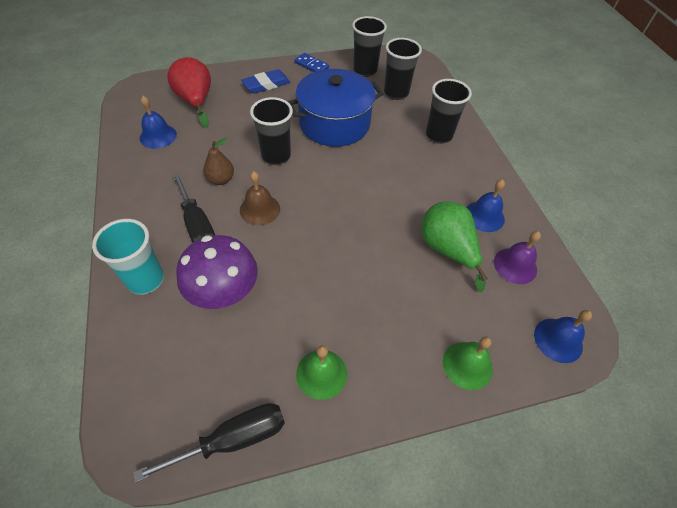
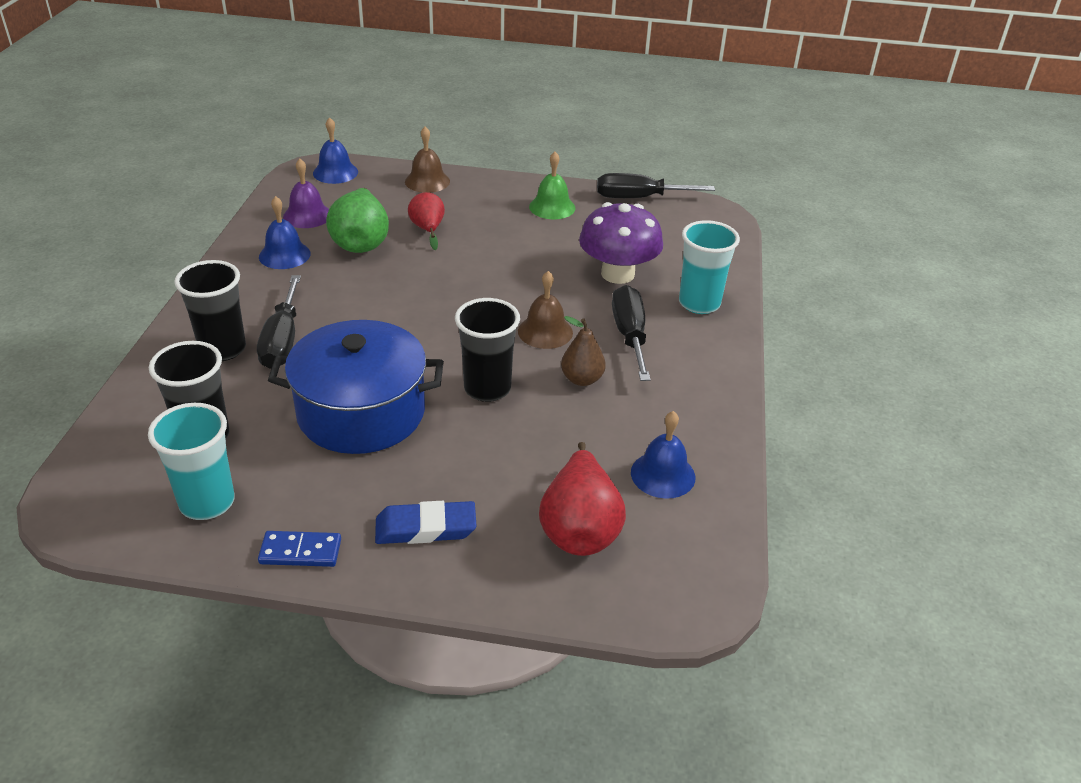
camera: 155 degrees left, 15 degrees down
(311, 65) = (300, 551): blue domino -> blue domino turned 60 degrees counterclockwise
(365, 71) = (207, 502): black cup -> turquoise cup
(410, 287) = (428, 230): none -> red pear
(414, 150) = (282, 341): none -> black screwdriver
(467, 365) = (427, 181): green bell -> brown bell

